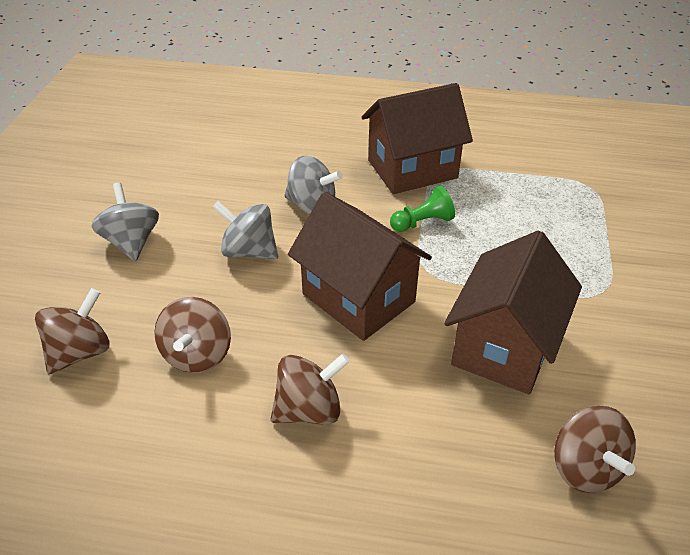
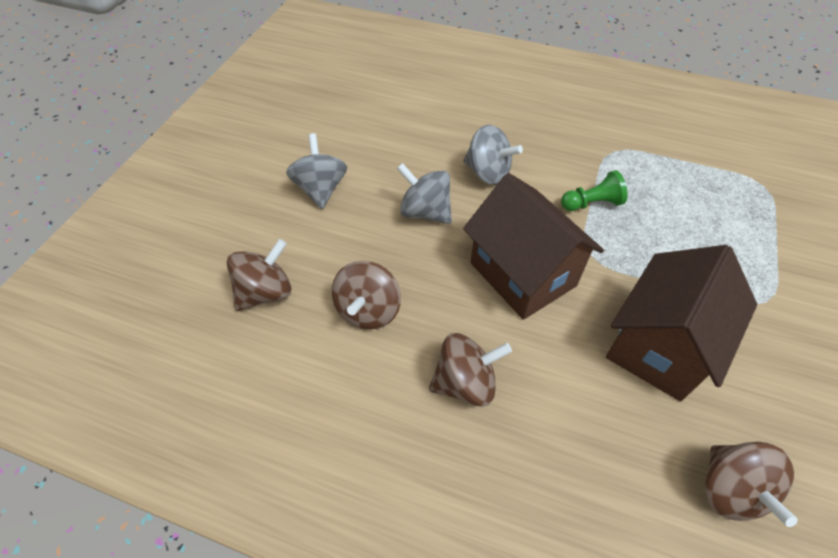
camera: 10 degrees right, 10 degrees up
(412, 169) = (587, 146): brown house -> none

